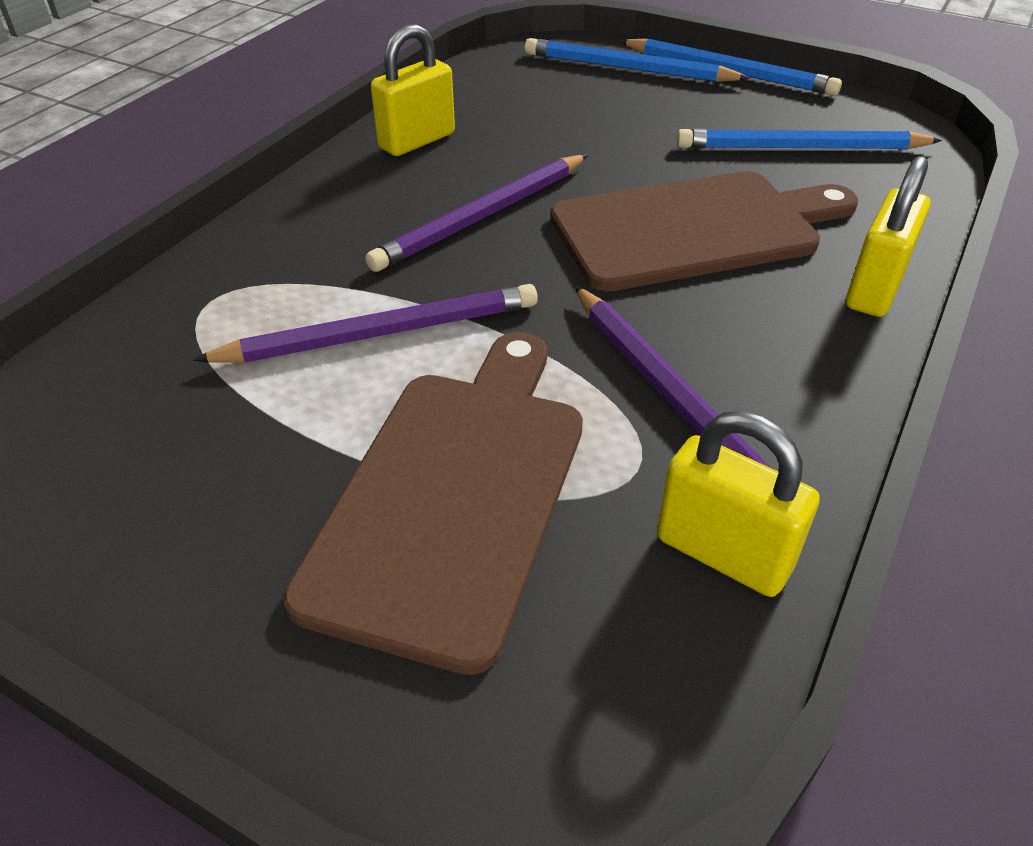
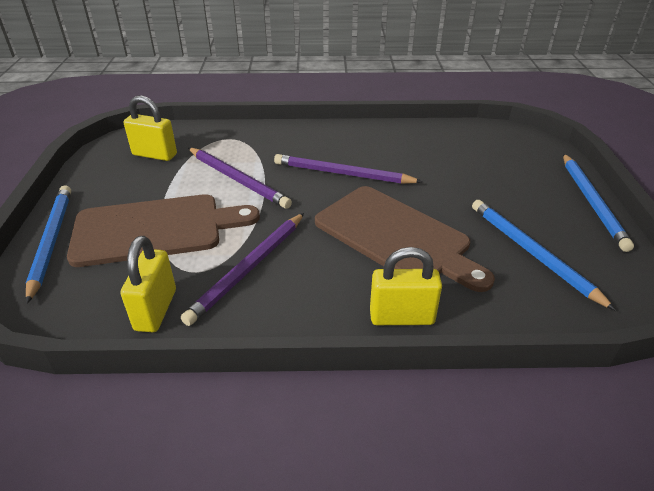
camera: 60 degrees right, 5 degrees down
(417, 141) = (386, 136): yellow padlock -> yellow padlock (155, 155)
(627, 69) = (541, 168): blue pencil -> blue pencil (51, 241)

